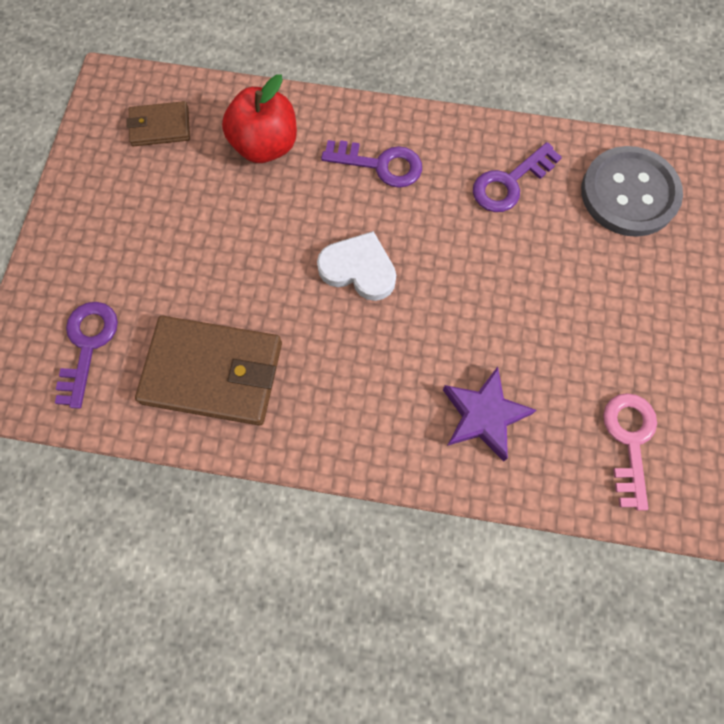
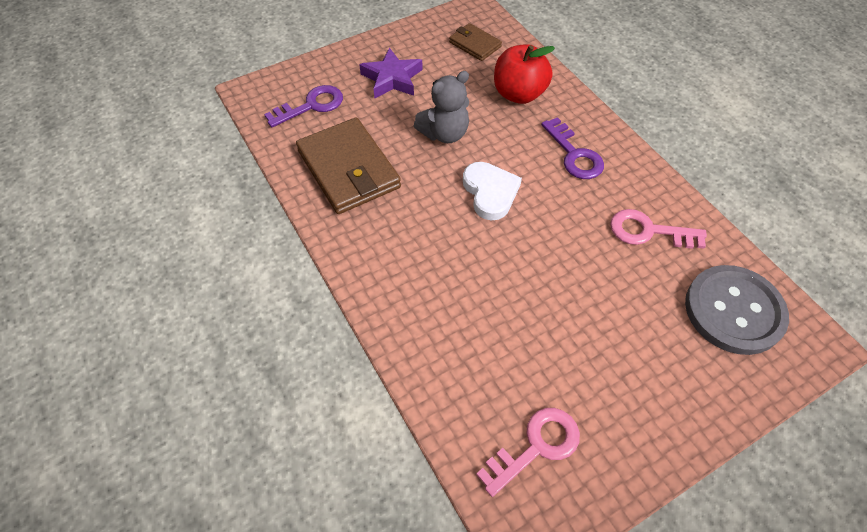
camera: 50 degrees right, 15 degrees down
(251, 250) = (444, 134): none -> grey teddy bear
(484, 416) = (460, 333): purple star -> purple star (392, 78)
(509, 183) = (648, 231): purple key -> pink key

